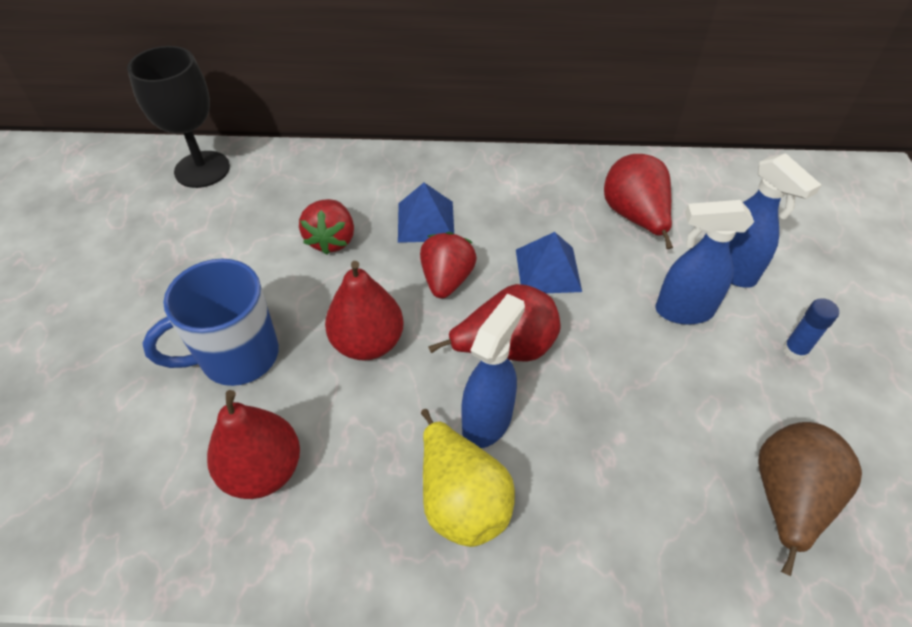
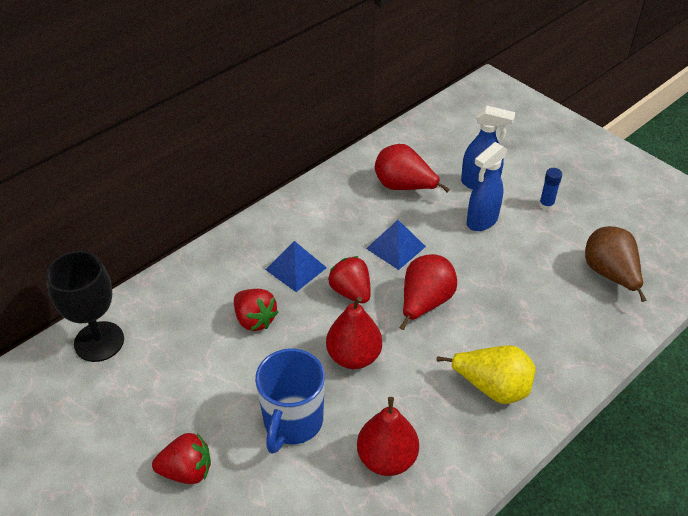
camera: 45 degrees left, 5 degrees down
(112, 324) = (187, 471): none -> red strawberry
(487, 421) = (460, 344): blue spray bottle -> none

